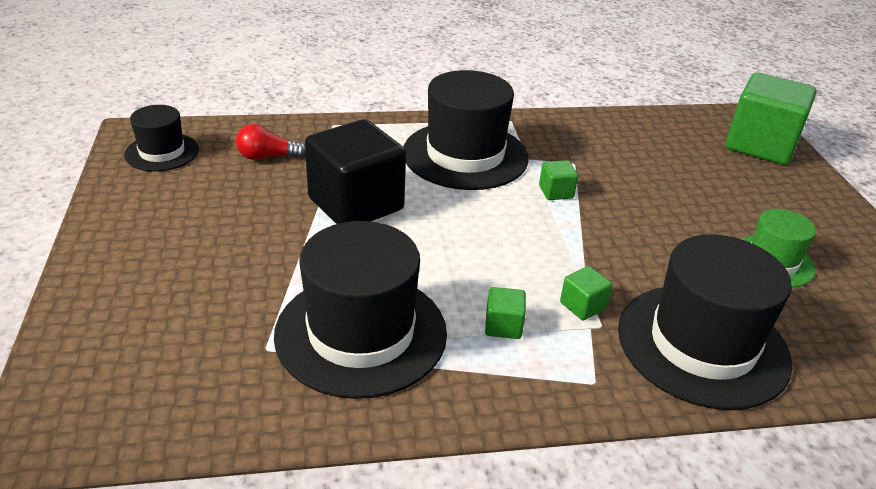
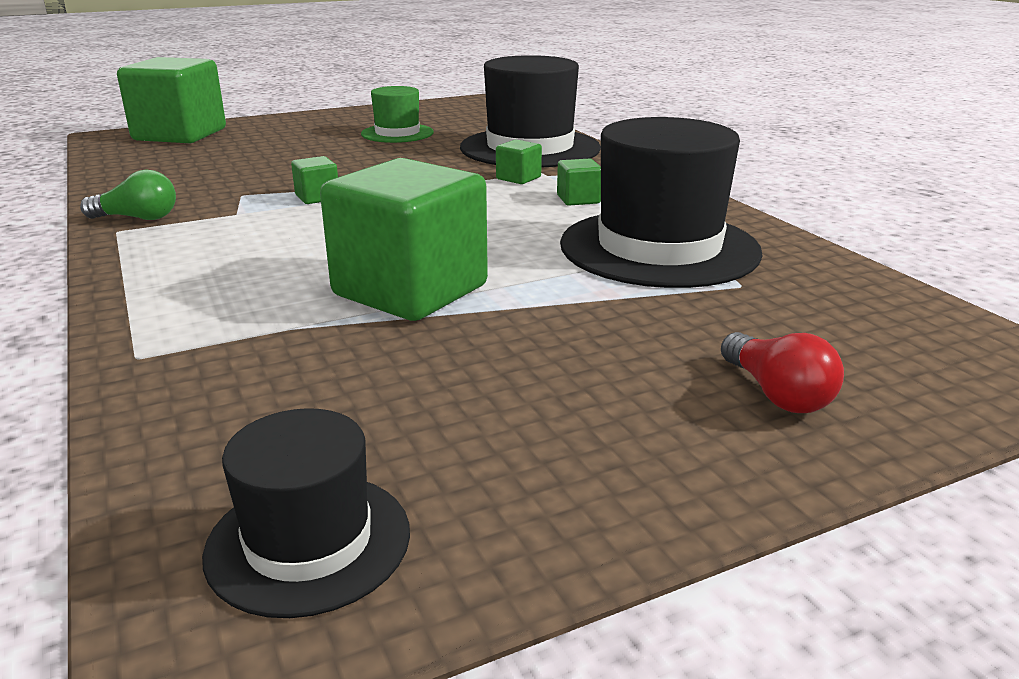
camera: 105 degrees left, 10 degrees down
(267, 157) = (288, 393): red light bulb -> red light bulb (777, 394)
(356, 204) = (410, 290): black cube -> green cube
(465, 155) = (236, 245): black hat -> none
(533, 127) = (138, 218): none -> green light bulb

